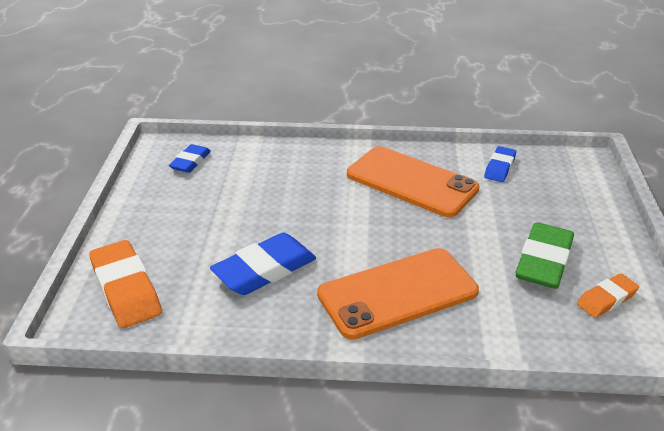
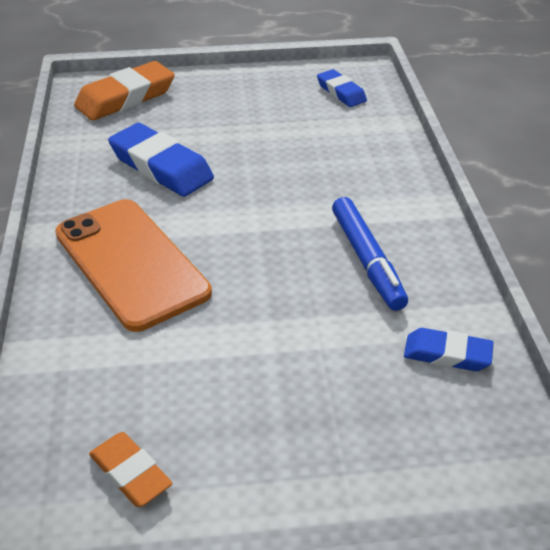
camera: 80 degrees right, 5 degrees up
(190, 162) = (341, 92): blue eraser -> blue eraser turned 45 degrees clockwise
(411, 182) = (367, 260): orange phone -> blue marker
(543, 261) = (210, 402): green eraser -> none

